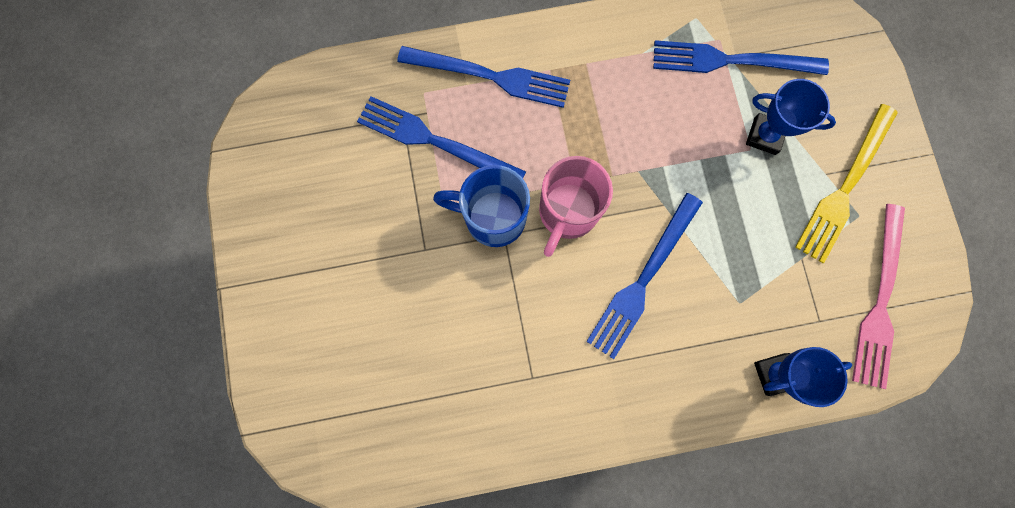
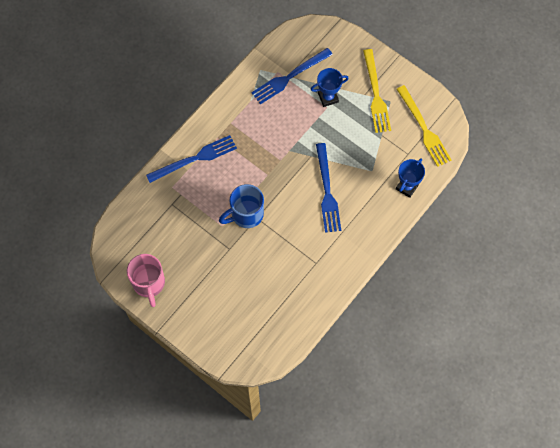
camera: 40 degrees left, 10 degrees down
(435, 141) = (195, 203): blue fork -> none
(567, 213) = (275, 189): pink mug -> pink mug (149, 284)
(879, 301) = (423, 128): pink fork -> yellow fork

